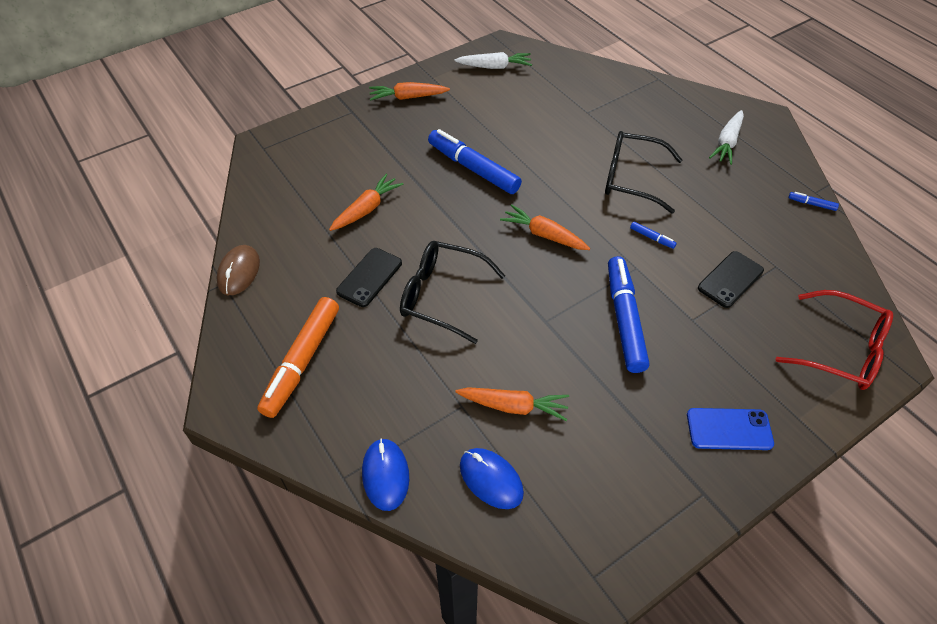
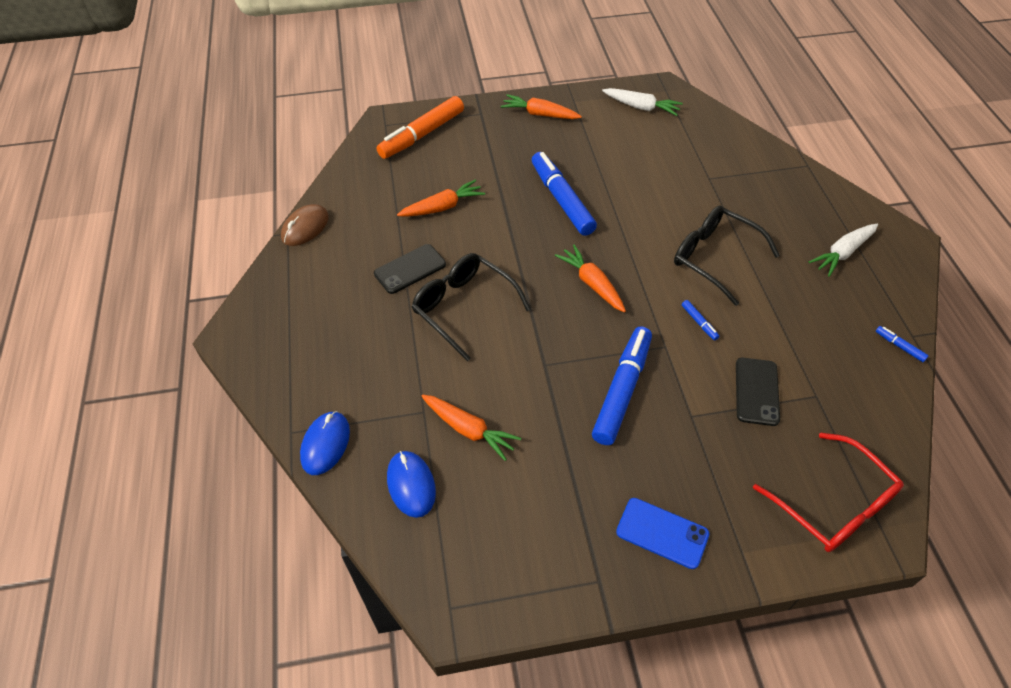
camera: 25 degrees right, 0 degrees up
(302, 361) = (313, 322): orange marker -> orange marker (422, 135)
(730, 279) = (756, 391): black phone -> black phone turned 60 degrees counterclockwise

